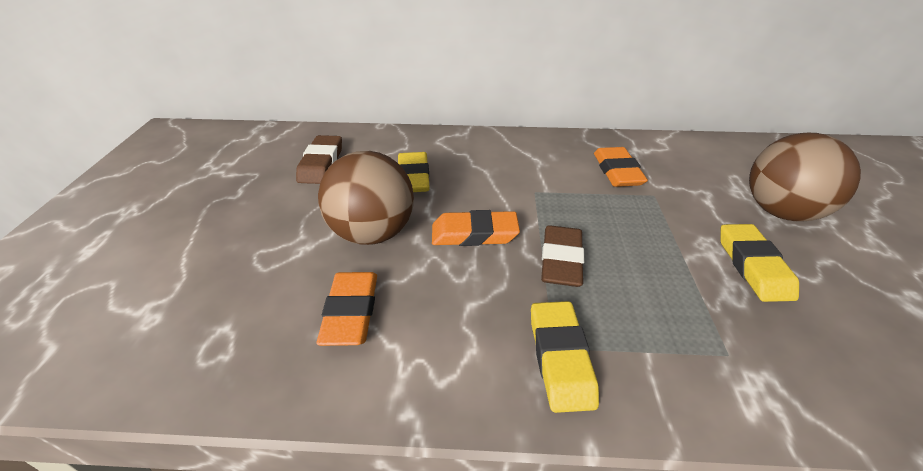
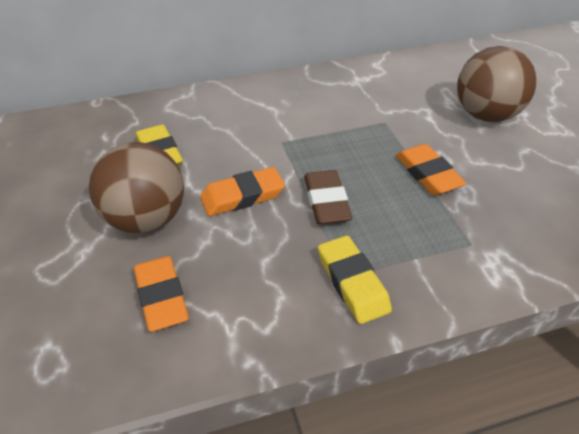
camera: 20 degrees left, 5 degrees up
(321, 164) = (53, 160): brown eraser -> none
(617, 171) = (348, 105): orange eraser -> orange eraser (428, 174)
(753, 266) = (475, 168): yellow eraser -> none

